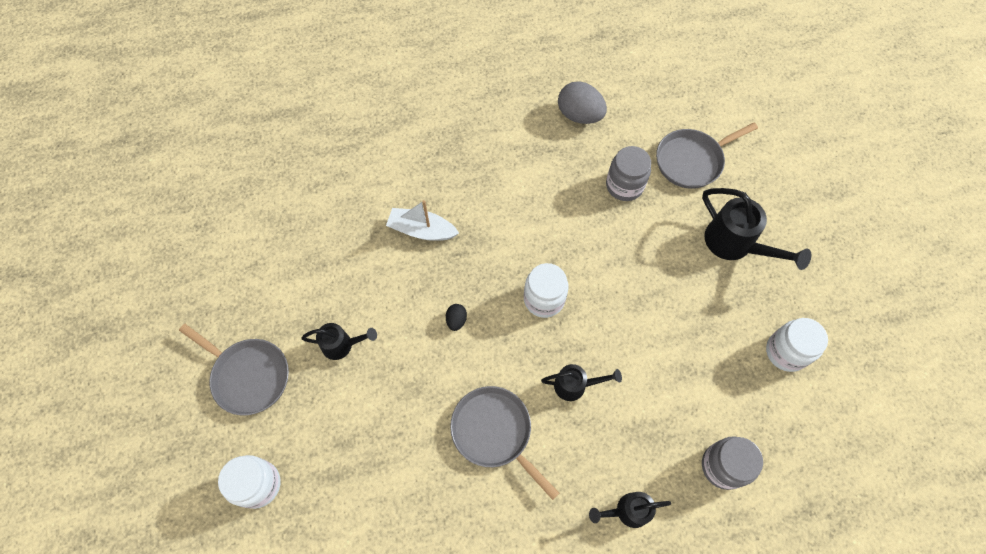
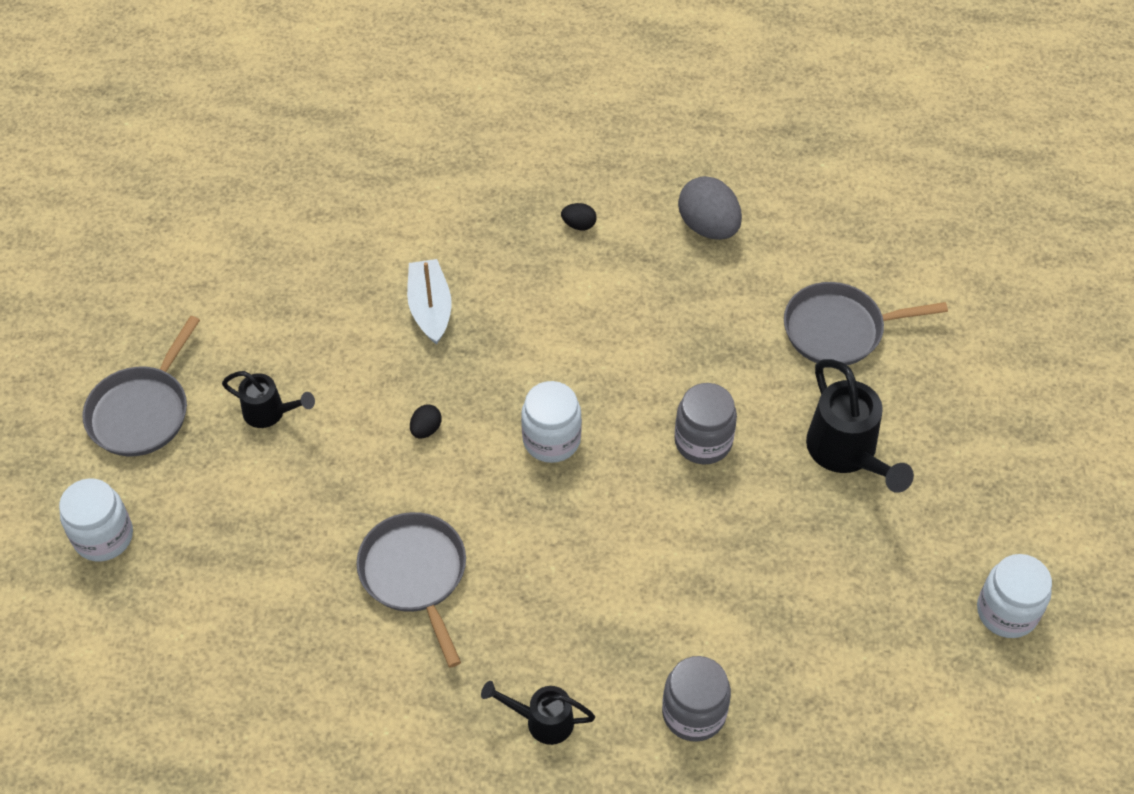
camera: 20 degrees right, 10 degrees down
(248, 376) = (142, 411): grey pan -> grey pan turned 60 degrees clockwise
(422, 230) = (430, 308): white boat -> white boat turned 45 degrees clockwise
(496, 139) = (579, 225): none -> black egg
(575, 385) = (544, 554): black watering can -> none
(624, 185) = (728, 333): grey jar -> grey jar (703, 441)
(786, 352) = (850, 607): white jar -> white jar (1006, 612)

